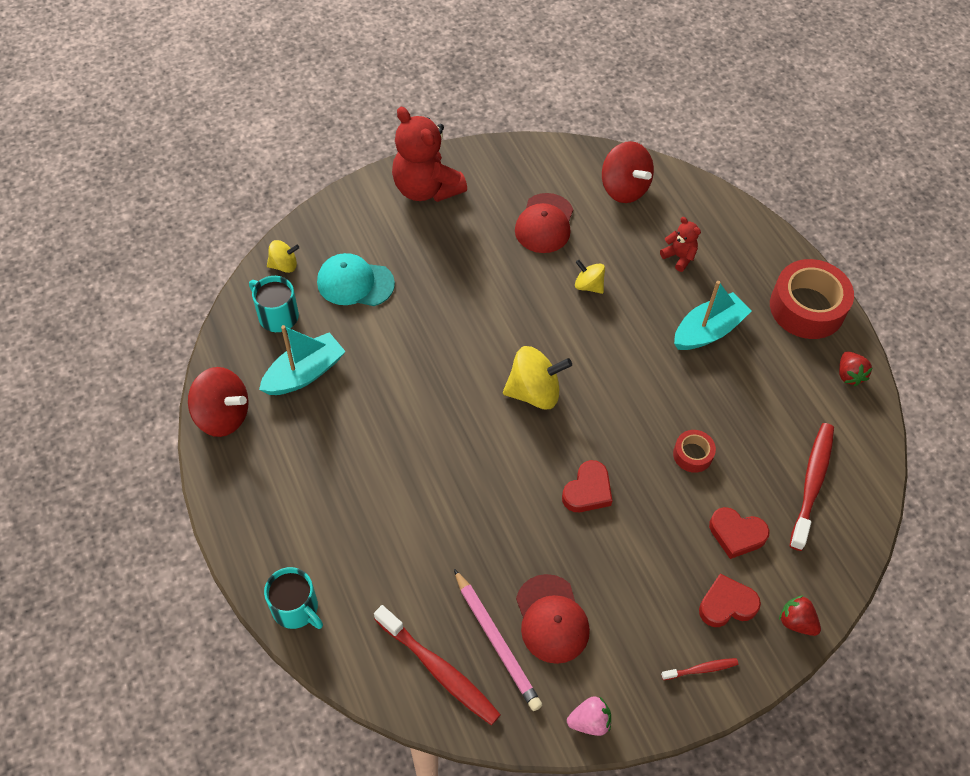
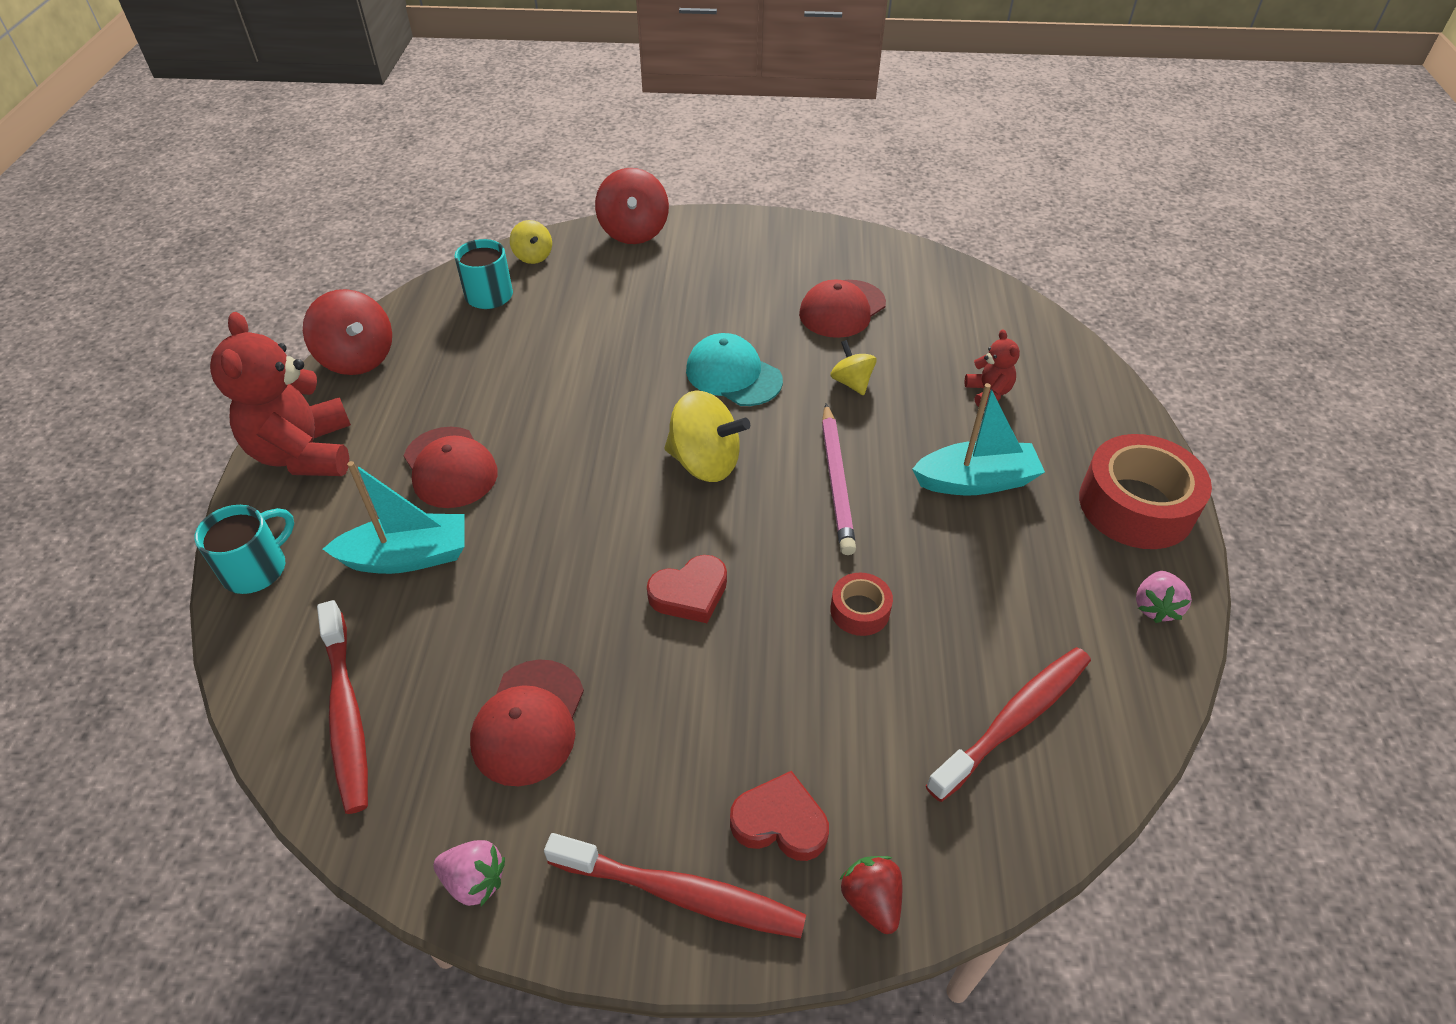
camera: 30 degrees right, 10 degrees down
(284, 265) = (533, 256): yellow spinning top -> yellow spinning top turned 45 degrees clockwise
(296, 608) = (257, 568): turquoise mug -> turquoise mug turned 120 degrees counterclockwise
(304, 373) = (470, 352): turquoise boat -> turquoise boat (407, 557)
(355, 283) = (591, 293): turquoise cap -> turquoise cap (733, 375)
(366, 473) = (450, 467): none -> red cap
(426, 188) = (733, 239): red teddy bear -> red teddy bear (305, 453)
(497, 642) = (440, 716): pink pencil -> pink pencil (836, 481)
(624, 188) = (963, 307): red spinning top -> red spinning top (634, 232)
(701, 669) = (681, 893): red toothbrush -> red toothbrush, size x2.02
(736, 534) = (856, 735): red heart -> none
(849, 375) = (1155, 607): red strawberry -> pink strawberry

